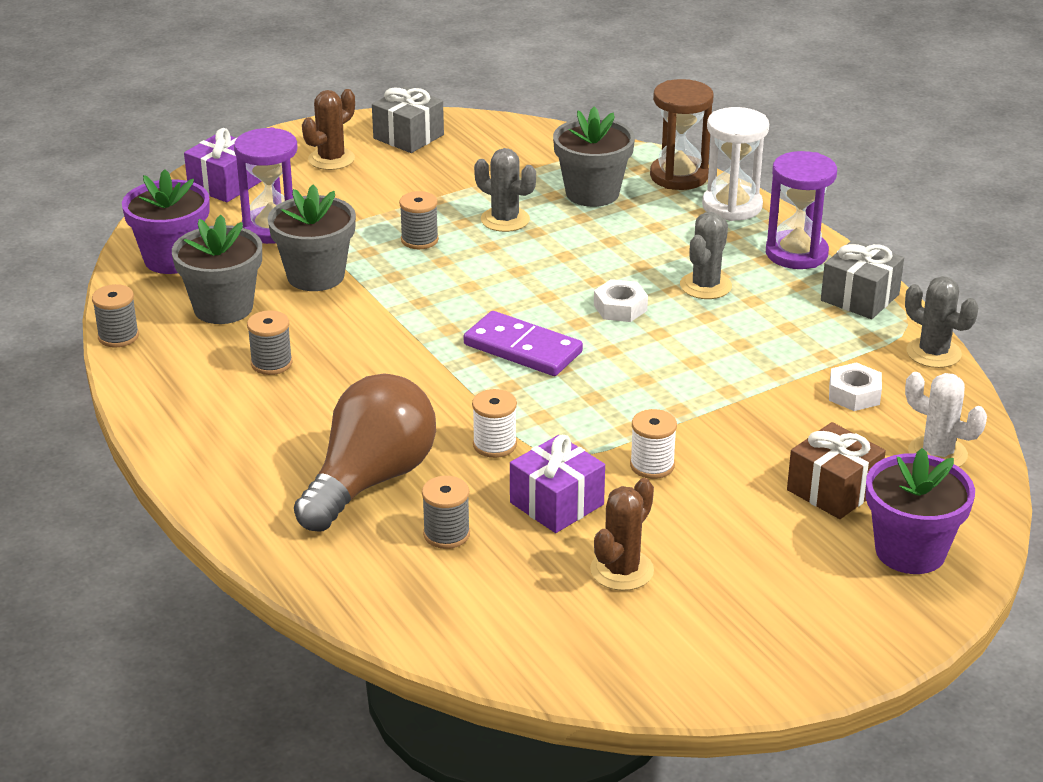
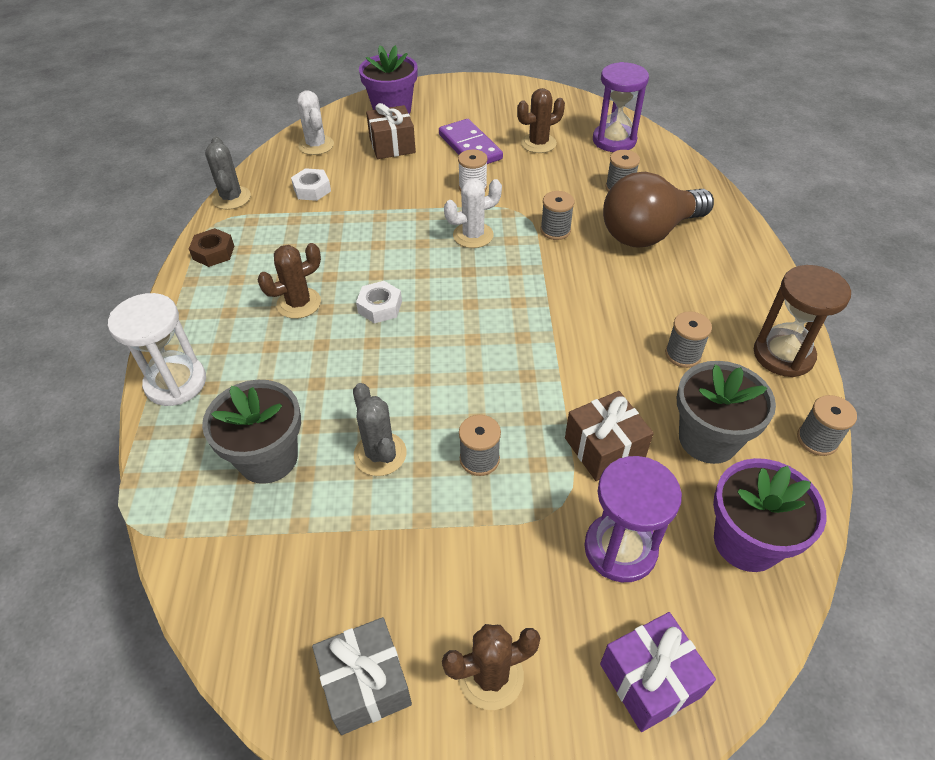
camera: 150 degrees left, 15 degrees up
(316, 276) = (604, 448): grey flower pot -> brown gift
(494, 445) = (555, 230): white spool -> grey spool
(523, 348) = (481, 297): purple domino -> purple domino (470, 147)
(556, 503) = (545, 185): purple gift -> none
(592, 406) = (473, 235): none -> white cactus
(679, 176) = (168, 447): brown hourglass -> brown hourglass (783, 355)
(705, 286) = (299, 303): grey cactus -> brown cactus
(796, 253) = (199, 308): purple hourglass -> purple hourglass (614, 140)
(860, 297) = (213, 252): grey gift -> brown nut

